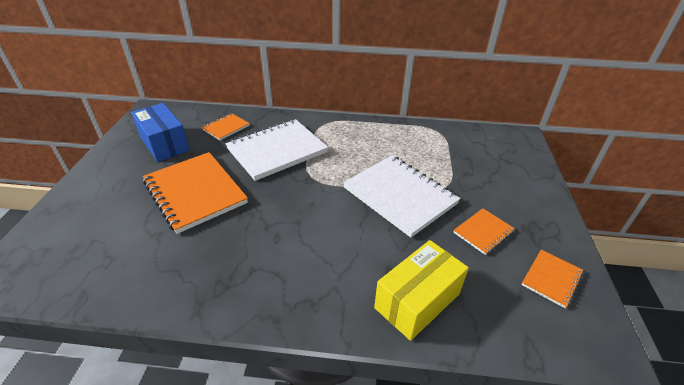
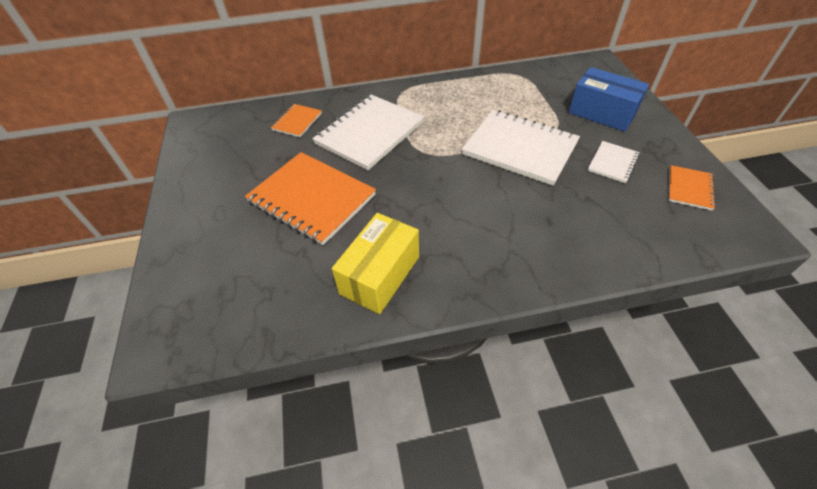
camera: 15 degrees left, 10 degrees up
(164, 144) = (239, 156): blue box -> blue box (602, 113)
(417, 301) = (590, 240): yellow box -> yellow box (380, 275)
(483, 232) = (612, 163): orange notebook -> white notebook

